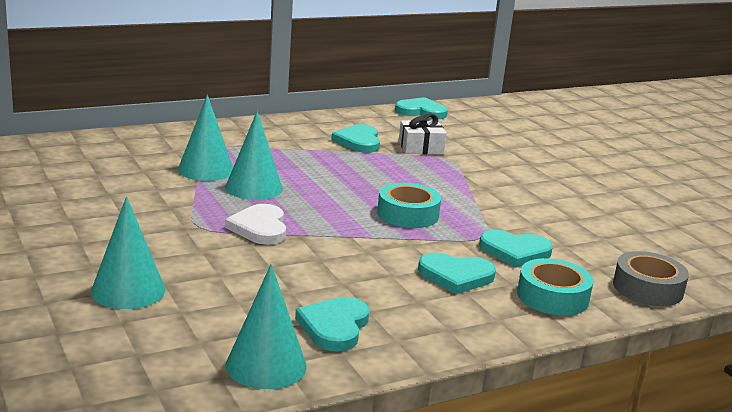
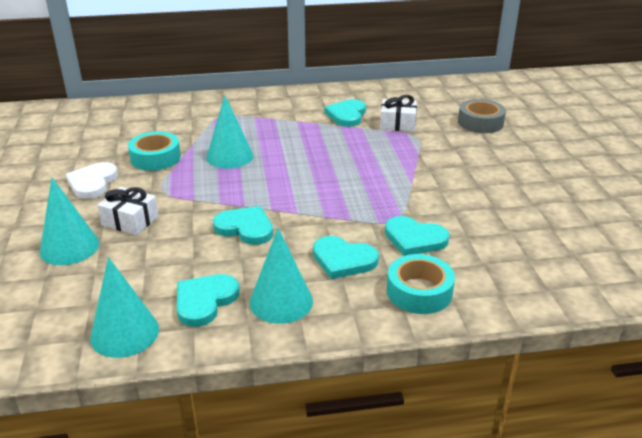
camera: 20 degrees right, 10 degrees up
(183, 258) = (130, 221): none -> white gift
(206, 170) = (203, 137): turquoise cone -> turquoise cone (281, 301)
(260, 228) = (209, 196): white heart -> white heart (93, 183)
(408, 214) = (342, 192): turquoise tape -> turquoise tape (155, 158)
(421, 111) = (422, 86): turquoise heart -> turquoise heart (245, 228)
(648, 288) = (520, 292): grey tape -> grey tape (480, 122)

